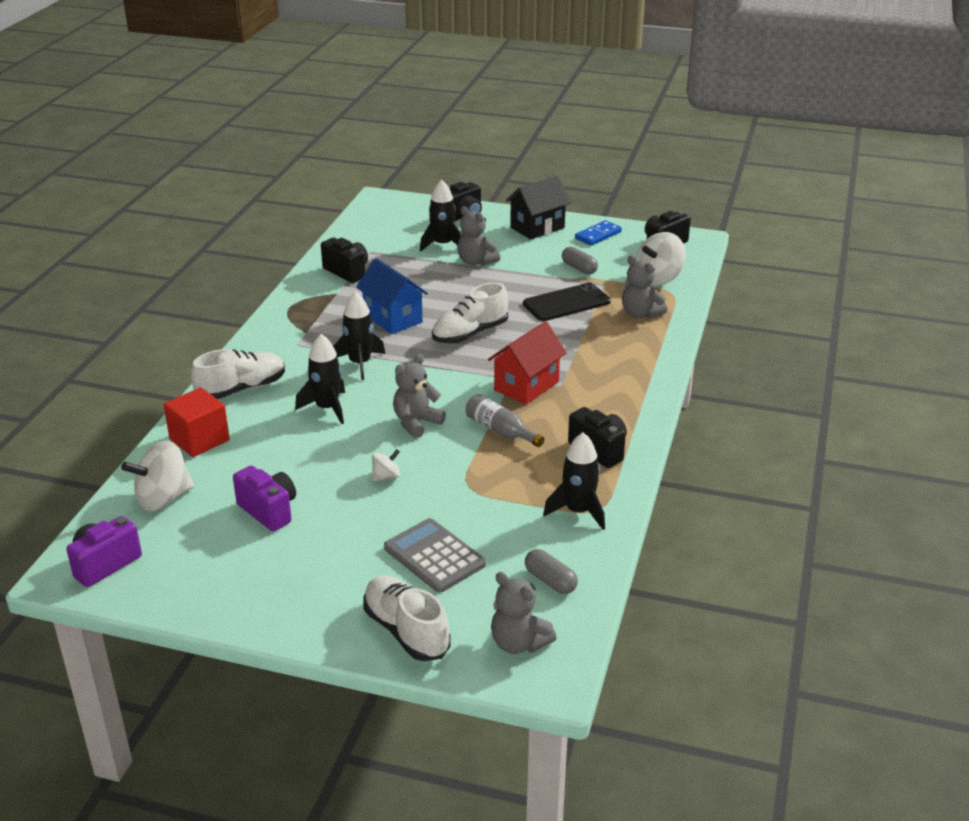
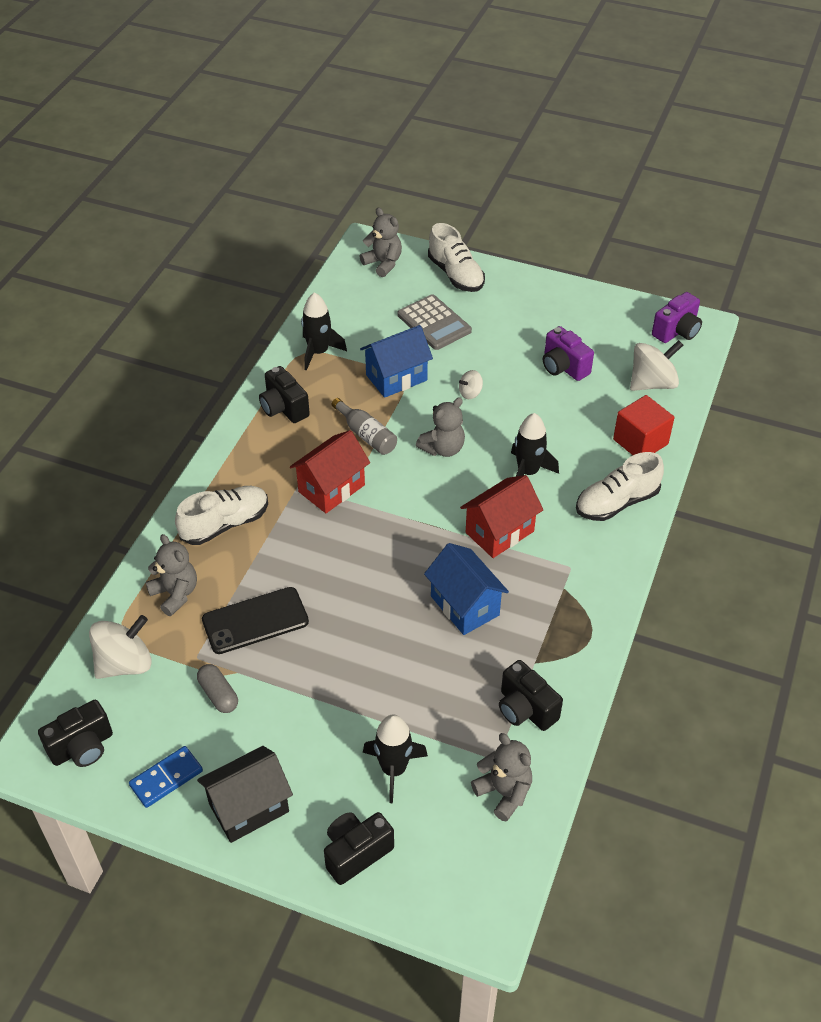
camera: 175 degrees left, 15 degrees up
(360, 363) = (499, 532): black rocket -> red house
(470, 334) = (378, 572): white shoe -> white shoe (225, 524)
(476, 262) = (352, 721): grey teddy bear -> grey teddy bear (504, 792)
(476, 488) = (396, 378): none -> blue house
(550, 581) = (353, 301): grey capsule -> none

